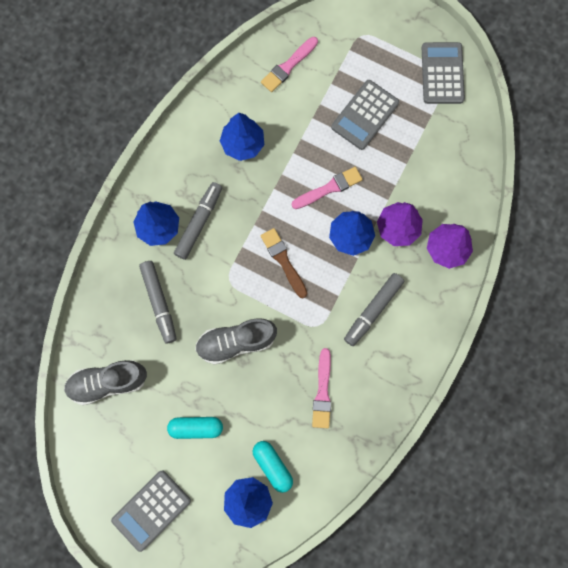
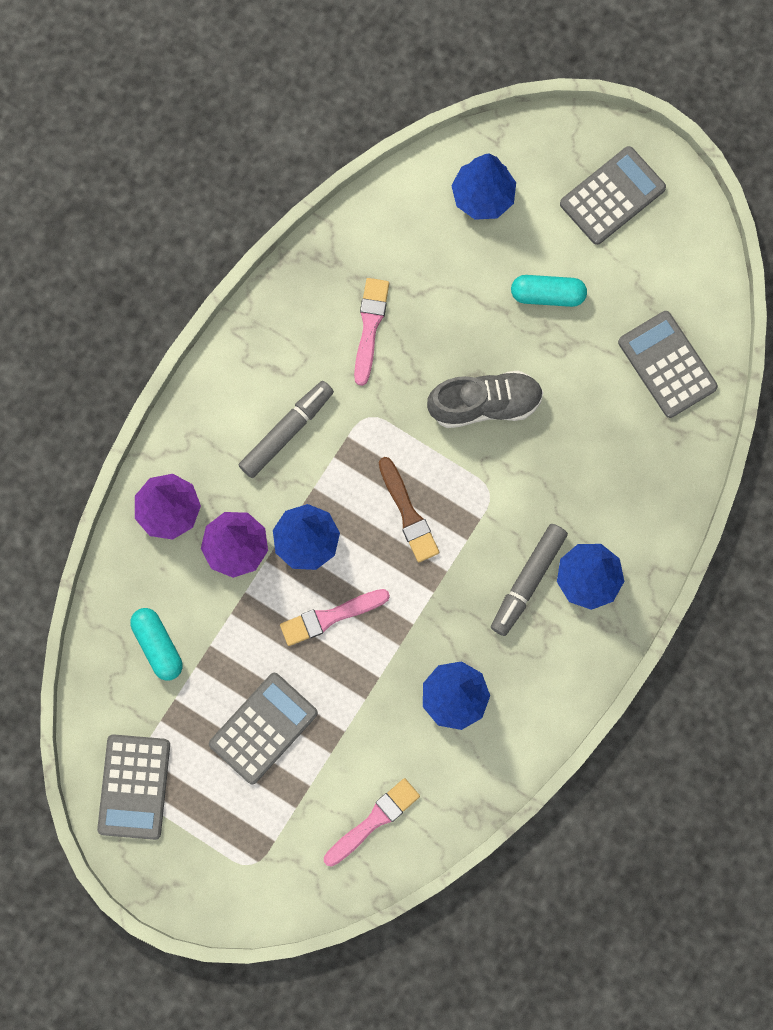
camera: 175 degrees left, 0 degrees up
(108, 382) = (667, 364): grey shoe -> grey calculator
(159, 303) = (591, 468): grey marker -> none
(272, 466) = (447, 237): turquoise capsule -> turquoise capsule (158, 645)

